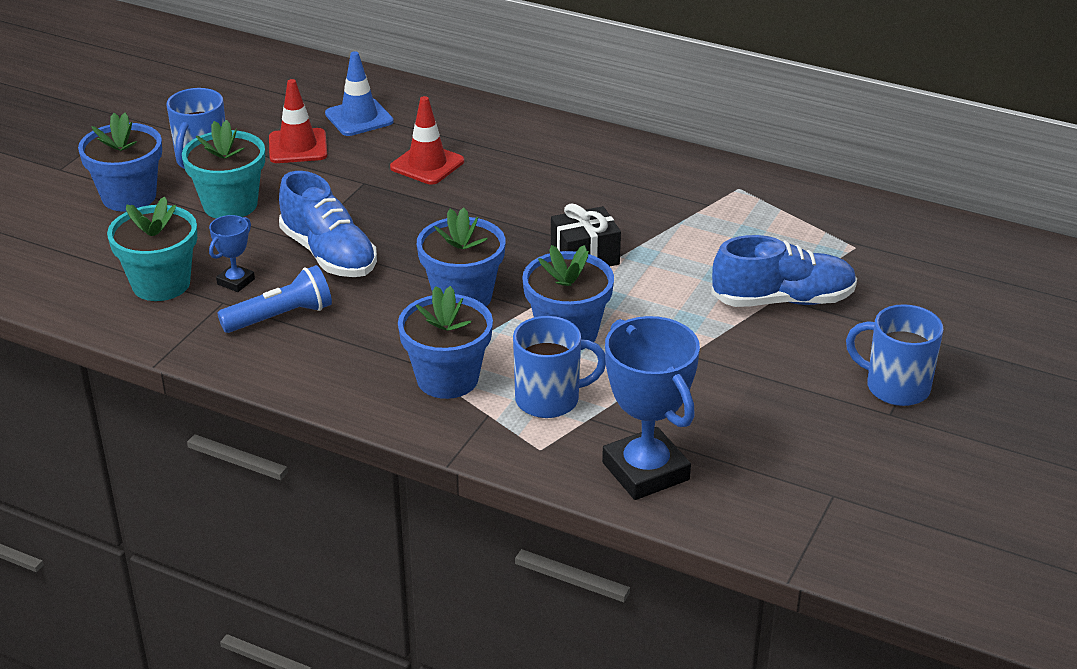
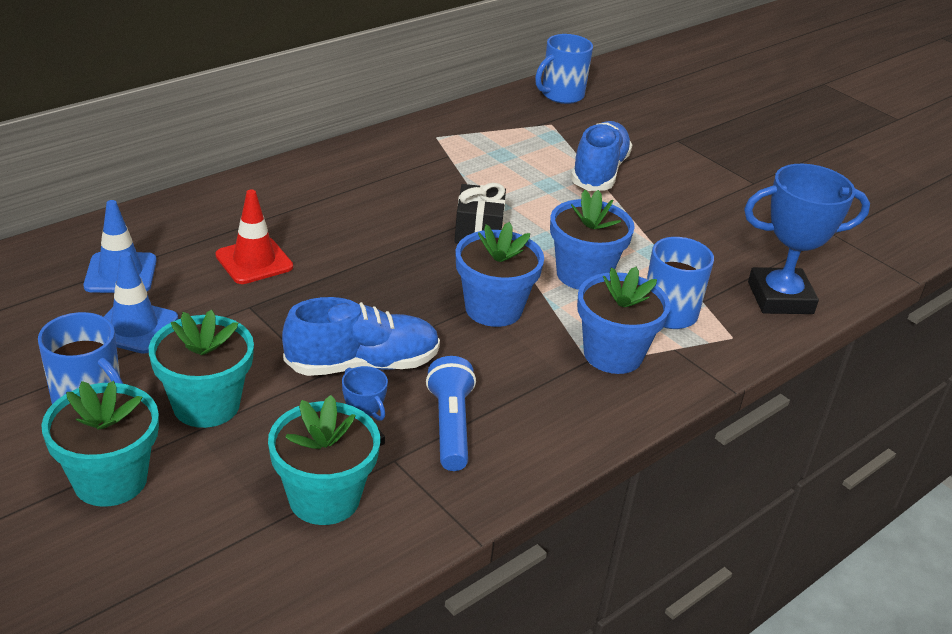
camera: 70 degrees left, 0 degrees up
(129, 197) = (110, 480): blue flower pot -> turquoise flower pot
(298, 146) = (134, 327): red traffic cone -> blue traffic cone
(896, 387) = (725, 170): blue mug -> blue mug (561, 95)

